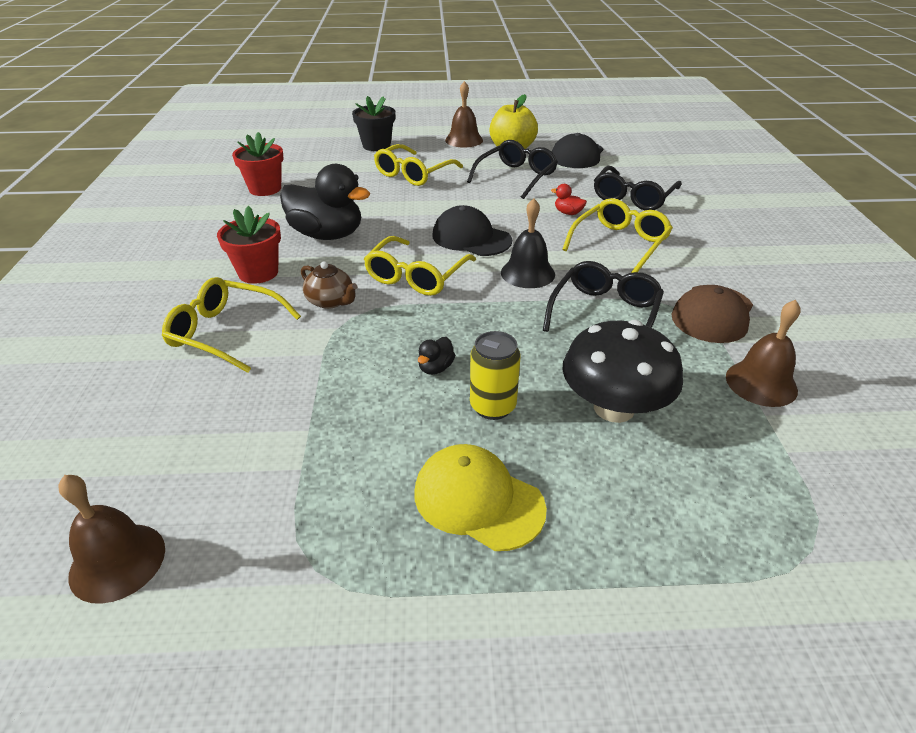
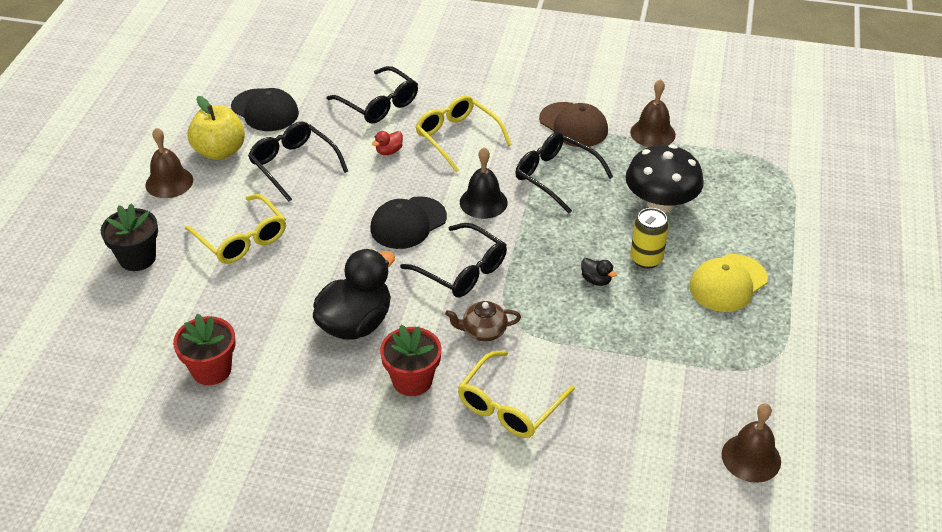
camera: 75 degrees left, 5 degrees up
(331, 301) = (483, 331): brown teapot -> brown teapot turned 150 degrees counterclockwise
(416, 276) = (462, 270): yellow glasses -> black glasses

